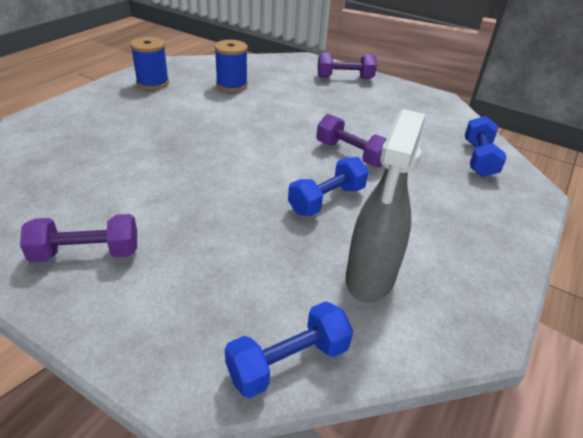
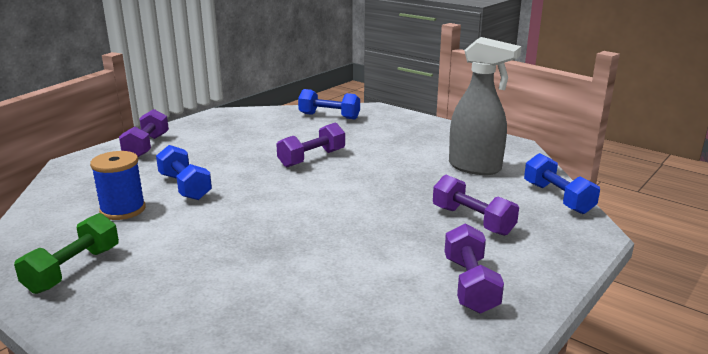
camera: 80 degrees left, 15 degrees down
(153, 83) = (73, 270): blue spool -> green dumbbell
(217, 265) = (472, 220): none -> purple dumbbell
(327, 200) = (383, 174): blue dumbbell -> blue dumbbell (185, 187)

